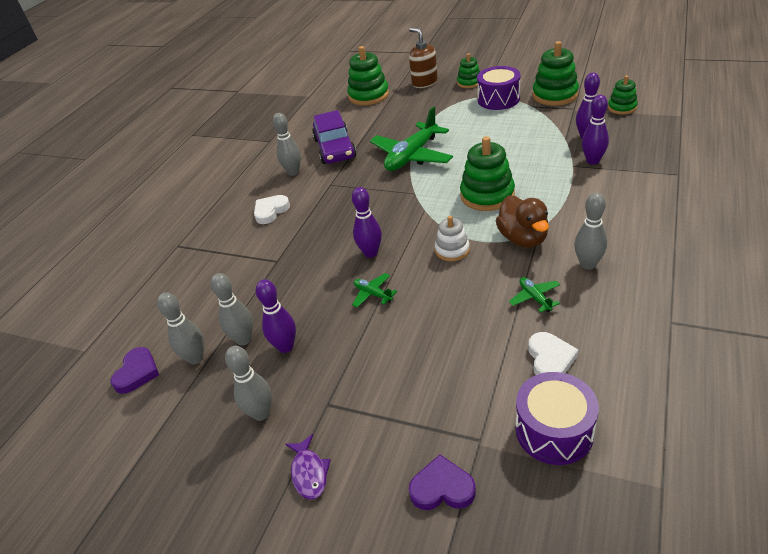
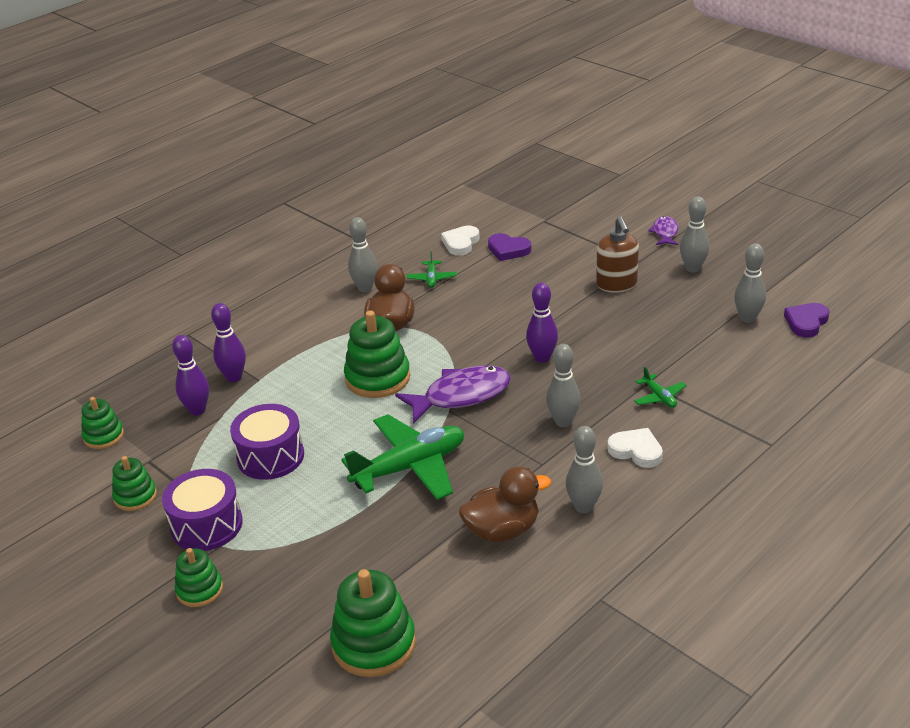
camera: 160 degrees left, 5 degrees down
(244, 339) = (698, 320): grey bowling pin -> grey bowling pin (563, 421)
(271, 211) = (636, 451): white heart -> white heart turned 120 degrees counterclockwise
(285, 347) = (660, 304): purple bowling pin -> none
(335, 148) = (502, 530): purple car -> brown duck
(373, 294) = (562, 321): green plane -> green plane (659, 397)
(413, 204) = (461, 396): none -> purple fish
(424, 83) = (260, 630): brown soap dispenser -> brown soap dispenser (617, 284)
(442, 488) = (582, 208): purple heart -> purple heart (508, 250)
(452, 250) = (462, 335): white stacking toy -> none
(554, 431) = (495, 213): purple drum -> purple drum (270, 456)
(555, 95) = (135, 496): green stacking toy -> green stacking toy, size x0.59

